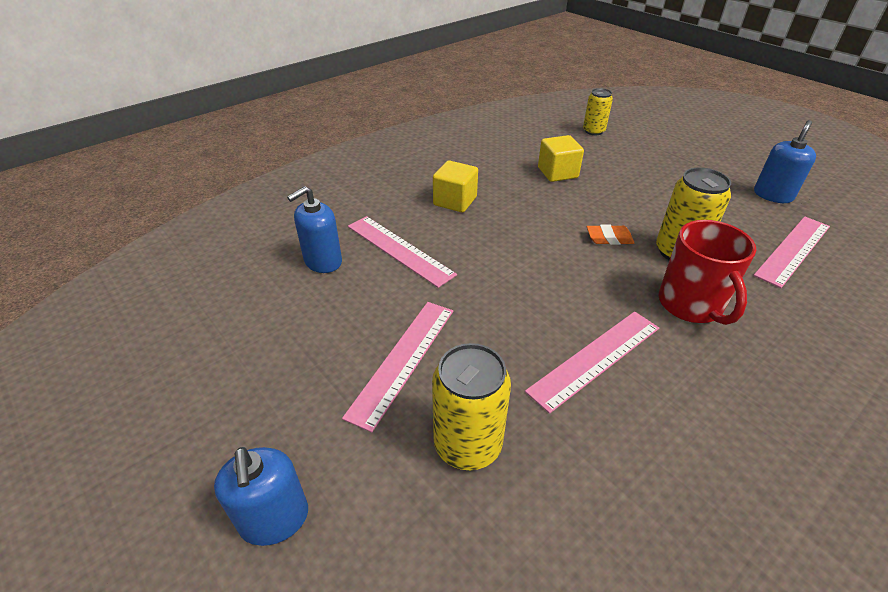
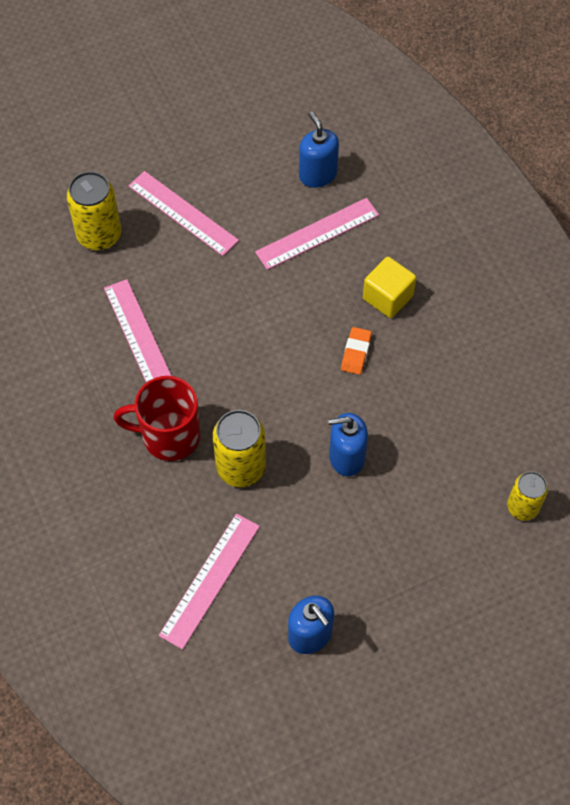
camera: 105 degrees right, 20 degrees up
(274, 519) = (89, 135): blue soap dispenser -> blue soap dispenser (346, 457)
(557, 173) = (421, 418): yellow cube -> none
(609, 238) = (282, 415): orange eraser -> orange eraser (356, 353)
(793, 250) = (210, 580): pink ruler -> pink ruler turned 60 degrees clockwise

